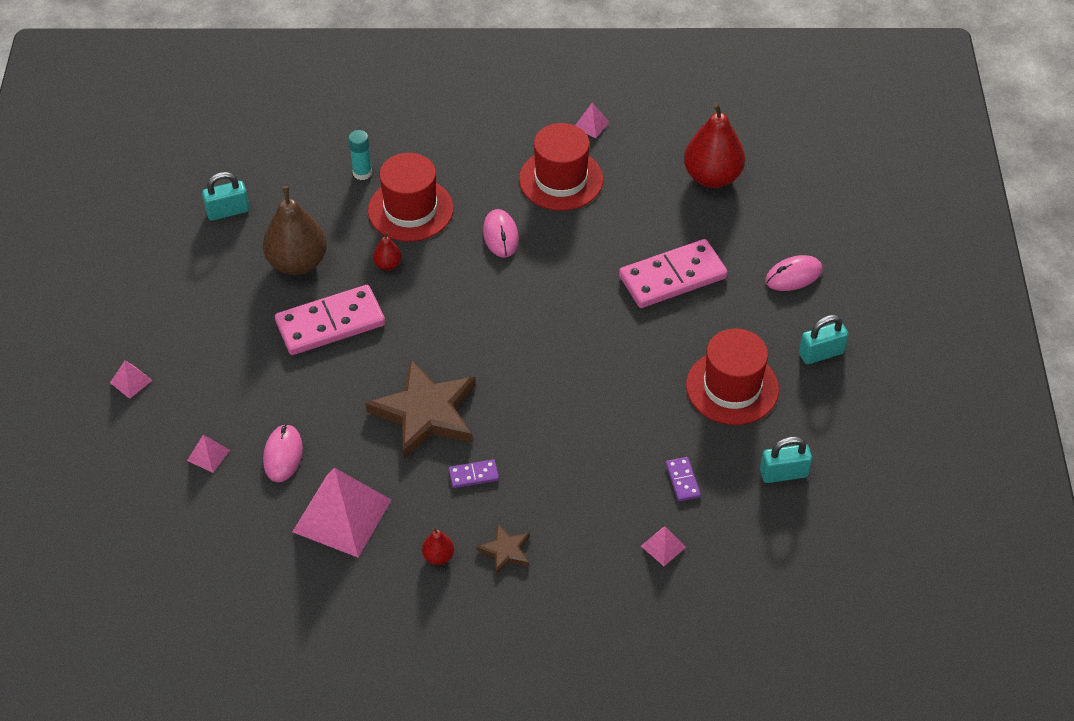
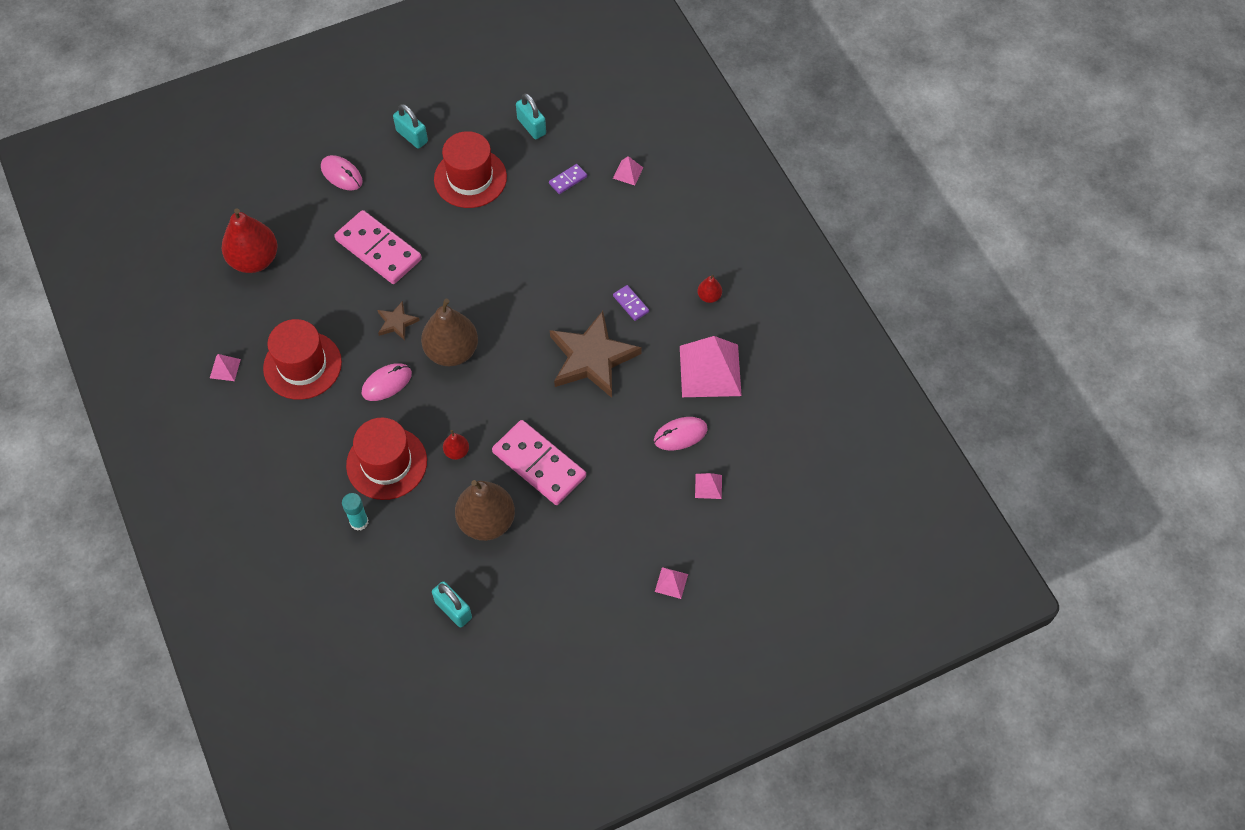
camera: 115 degrees left, 10 degrees up
(505, 551) = (682, 259): brown star -> brown star (396, 322)
(507, 297) = (452, 351): none -> brown pear

